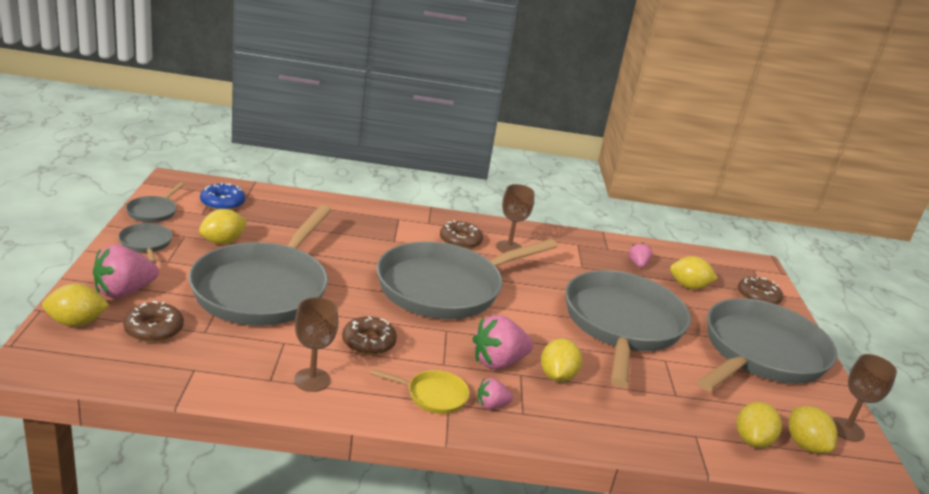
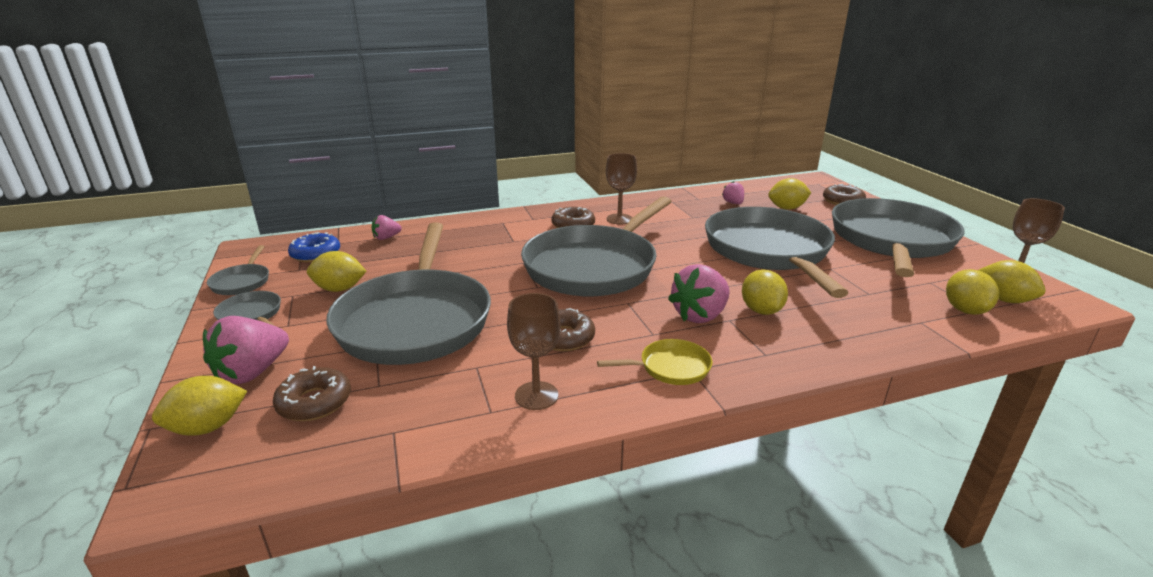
camera: 15 degrees left, 0 degrees up
(222, 242) = (339, 289): yellow lemon -> yellow lemon turned 60 degrees clockwise
(491, 405) = (731, 357): pink strawberry -> pink strawberry (386, 238)

